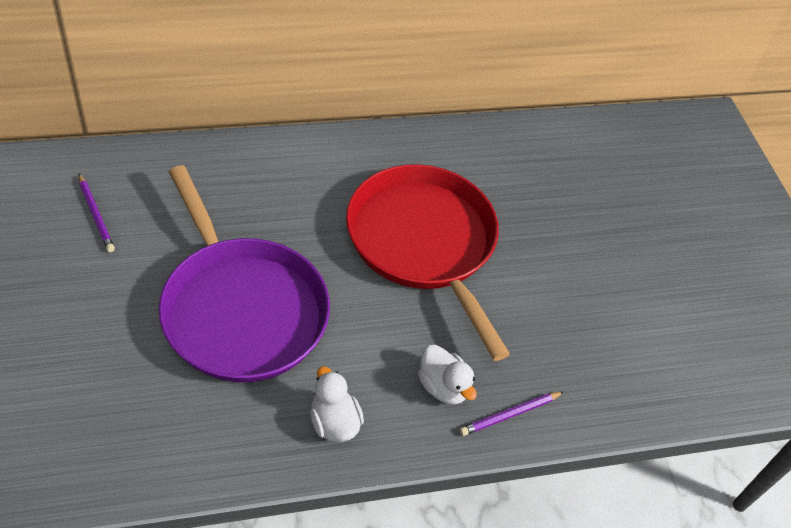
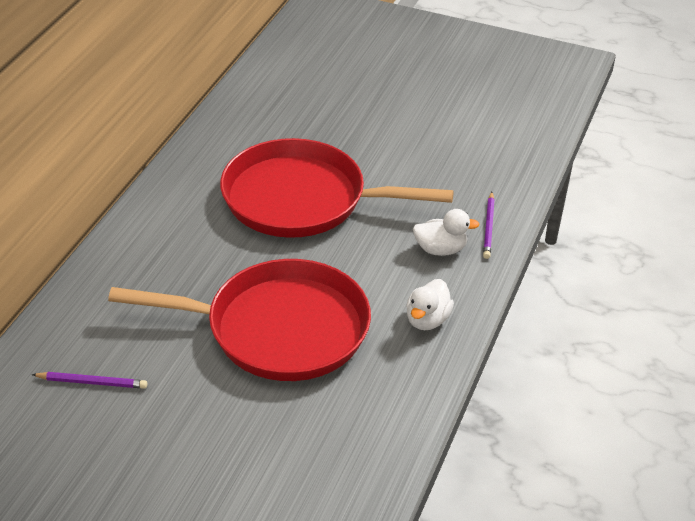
camera: 50 degrees left, 10 degrees down
(241, 309) = (279, 329): purple pan -> red pan
(334, 422) = (427, 320): white duck -> white duck turned 75 degrees counterclockwise

